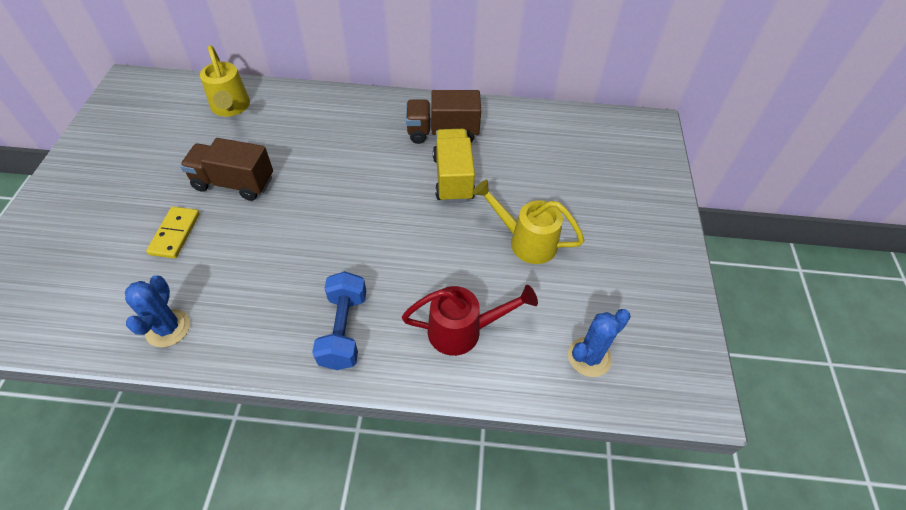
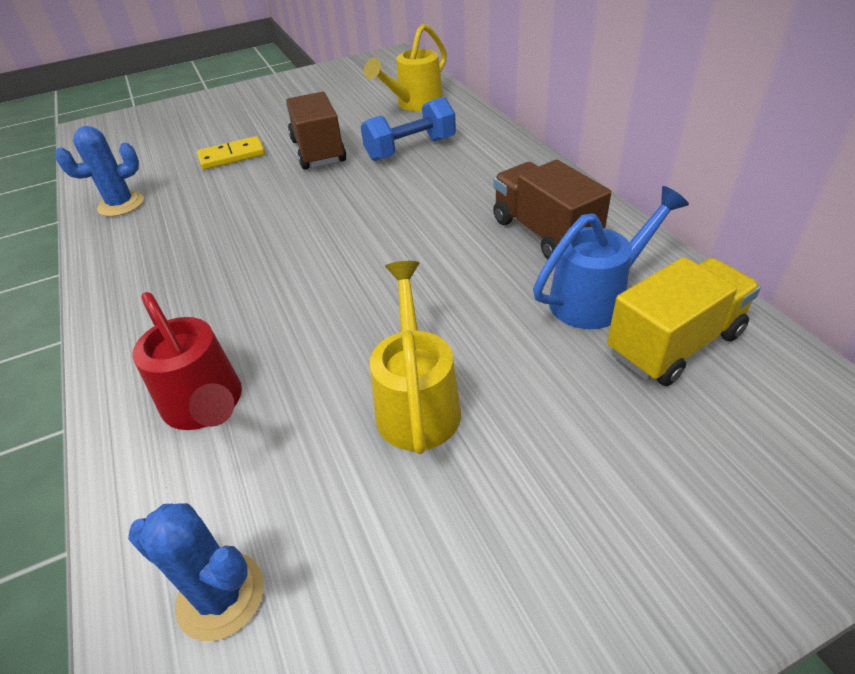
camera: 65 degrees right, 10 degrees down
(344, 330) = (162, 304): blue dumbbell -> blue dumbbell (410, 149)
(453, 178) = (471, 277): yellow truck -> yellow truck (674, 343)
(508, 145) = (596, 298): none -> blue watering can

